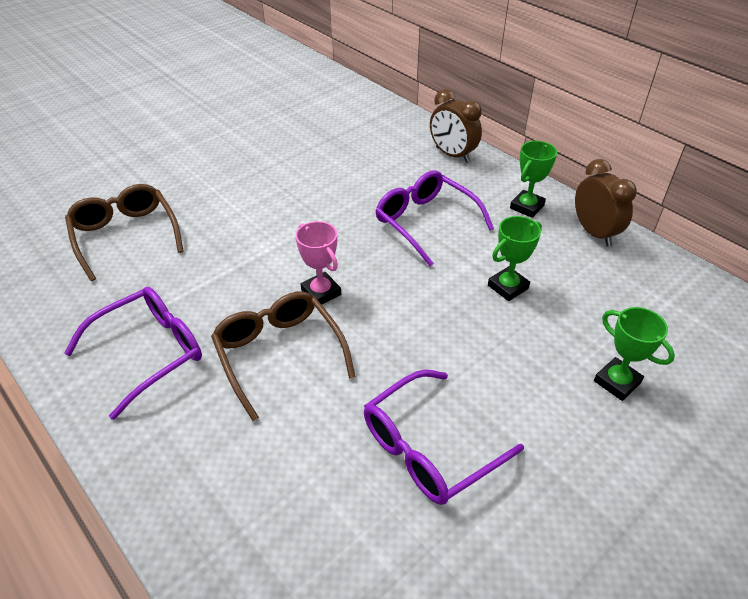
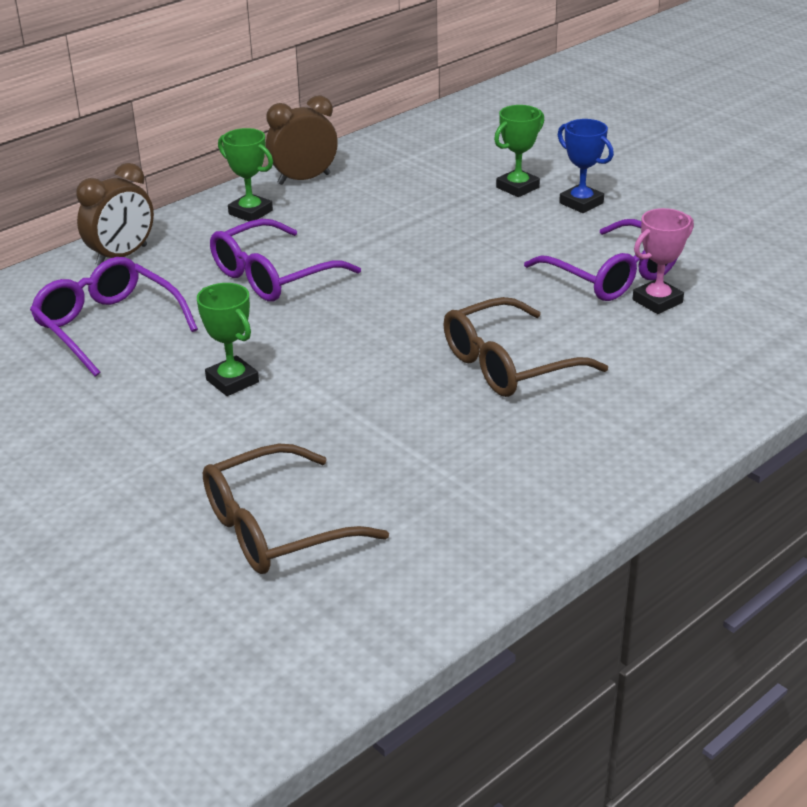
camera: 90 degrees left, 10 degrees down
(149, 352) = (519, 459): purple glasses -> purple glasses (108, 326)
(321, 292) = (404, 343): pink trophy -> pink trophy (657, 301)
(508, 287) = (393, 230): green trophy -> green trophy (232, 381)
(592, 437) = (581, 203): none -> blue trophy

